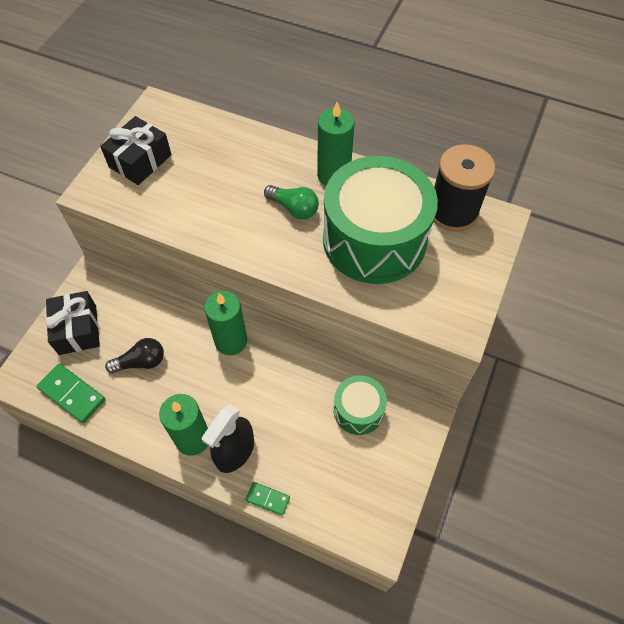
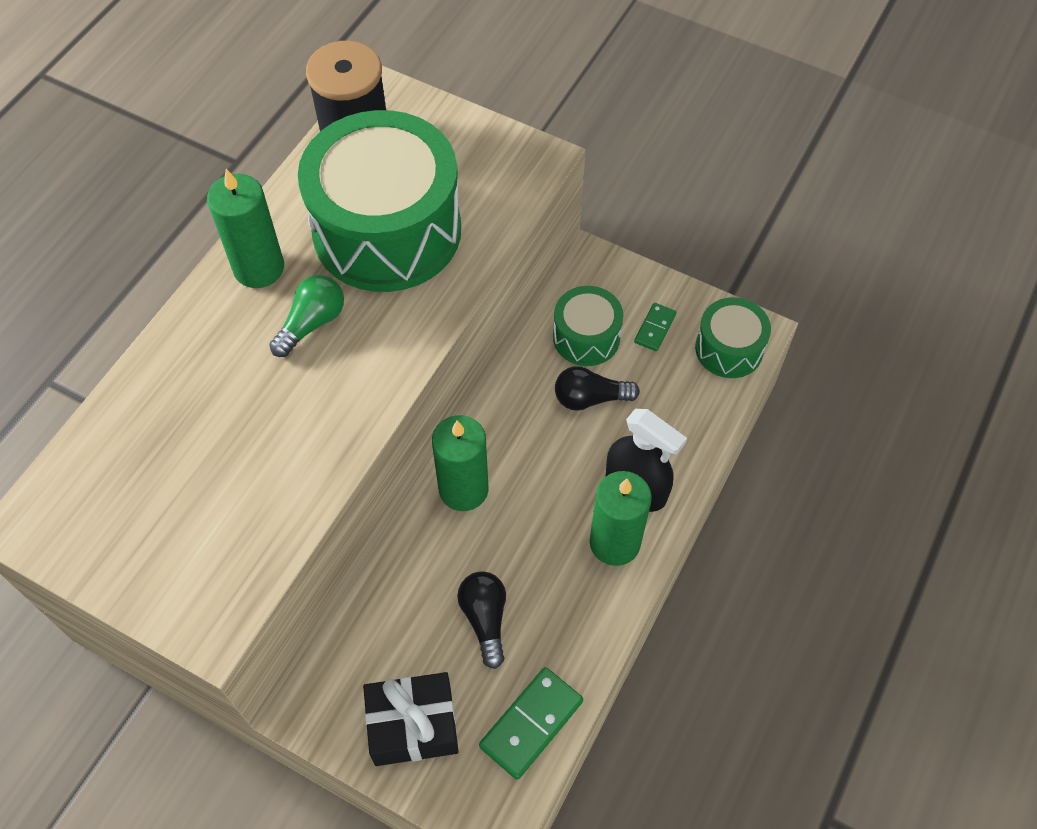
camera: 85 degrees left, 0 degrees up
(140, 161) = (158, 547): black gift -> none
(268, 499) = (702, 450): green domino -> green domino (654, 328)
(306, 416) = (590, 398): none -> black light bulb
(361, 520) = (729, 349): none -> green drum

